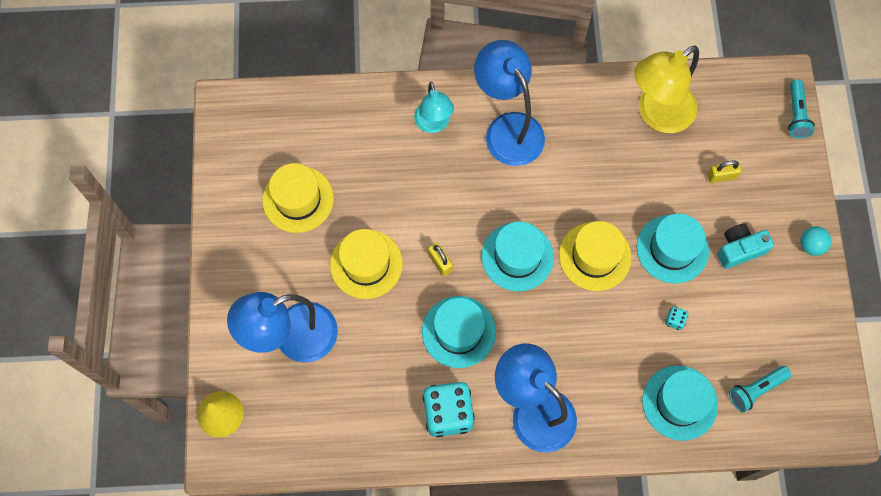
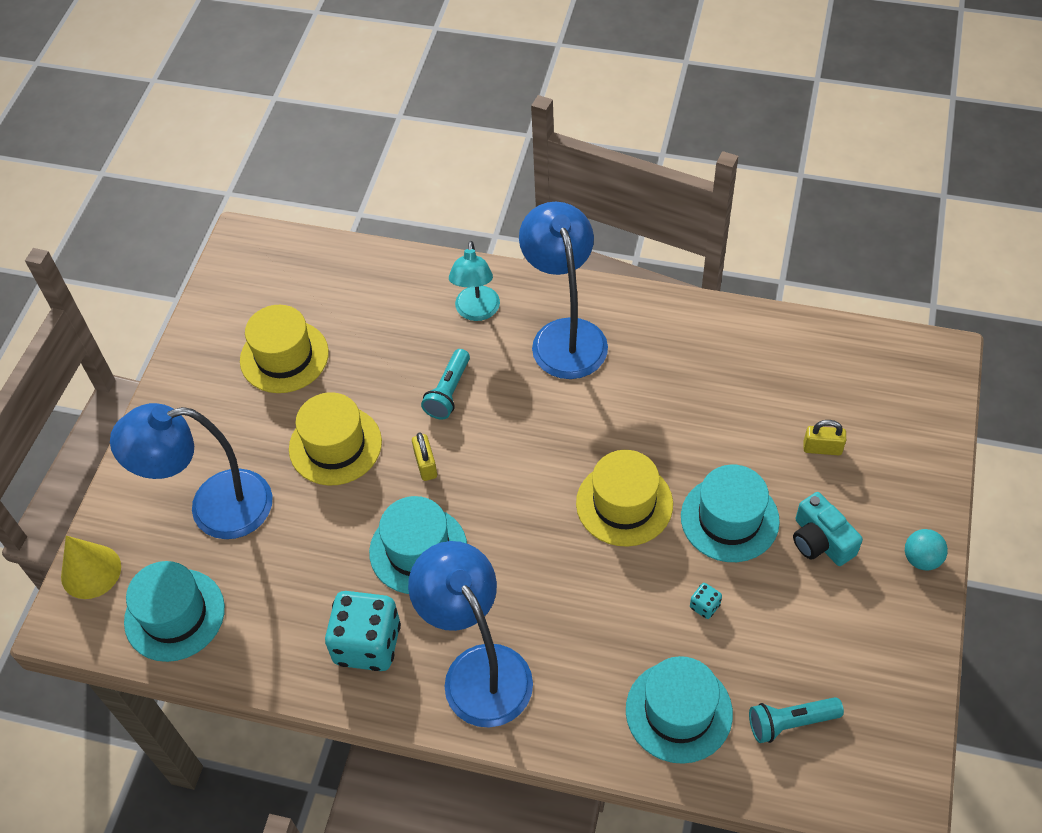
camera: 20 degrees right, 15 degrees down
(517, 256) = (524, 481): turquoise hat -> turquoise hat (174, 615)
(657, 114) = (759, 359): yellow lamp -> none
(739, 249) = (820, 540): turquoise camera -> turquoise camera turned 120 degrees counterclockwise
(796, 115) = (945, 399): turquoise flashlight -> turquoise flashlight (448, 392)

